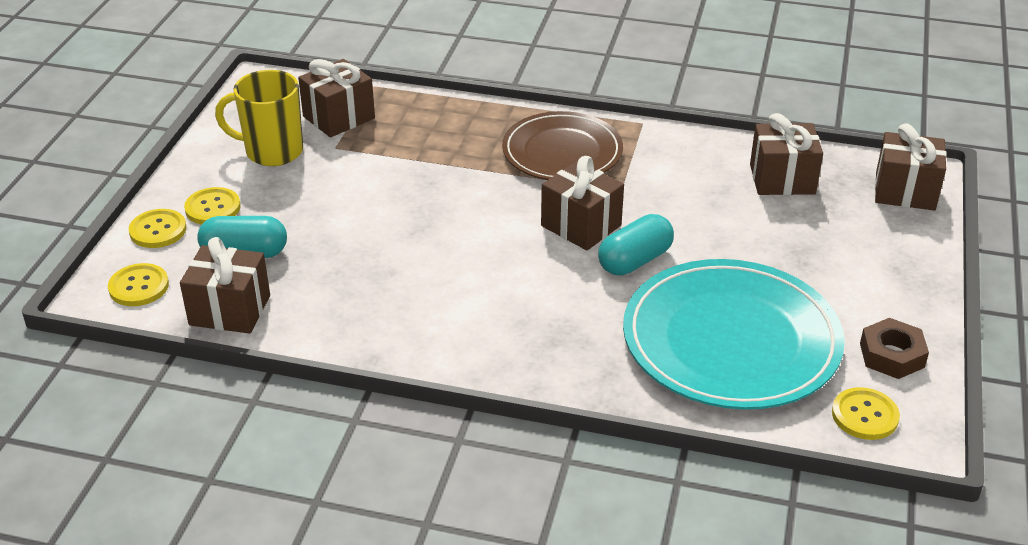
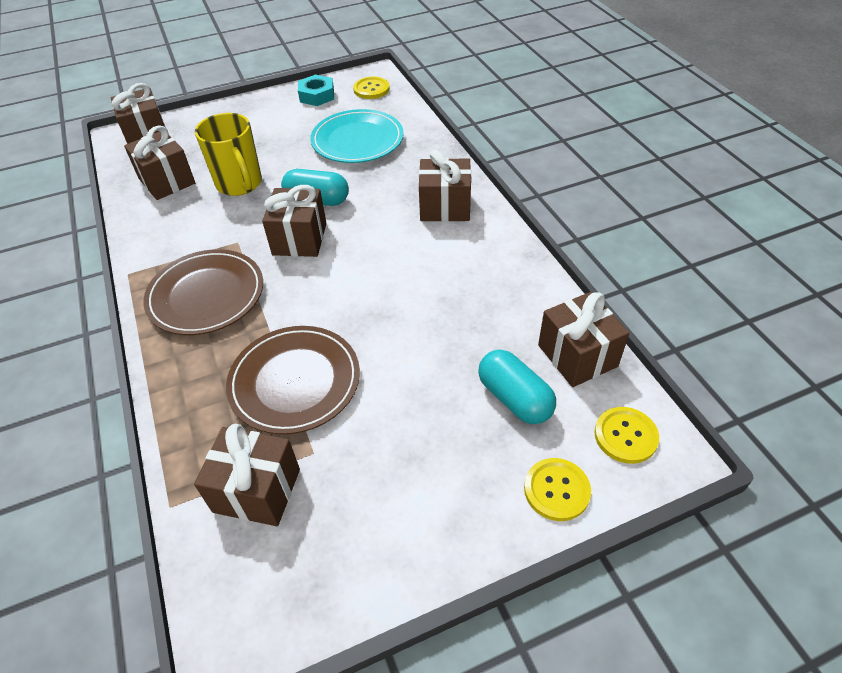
camera: 125 degrees left, 10 degrees up
(213, 208) = (487, 474): yellow button -> none
(272, 151) = (362, 501): yellow mug -> yellow mug (240, 184)
(407, 161) = (295, 382): none -> brown plate
(517, 342) = (445, 207): none -> brown gift
(731, 340) = (357, 140): turquoise plate -> turquoise plate, size x0.66
(891, 355) = (317, 95): brown nut -> turquoise nut

